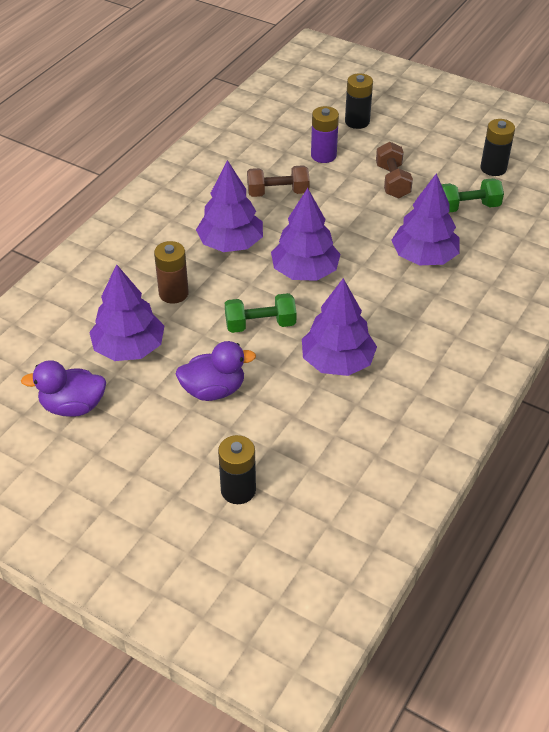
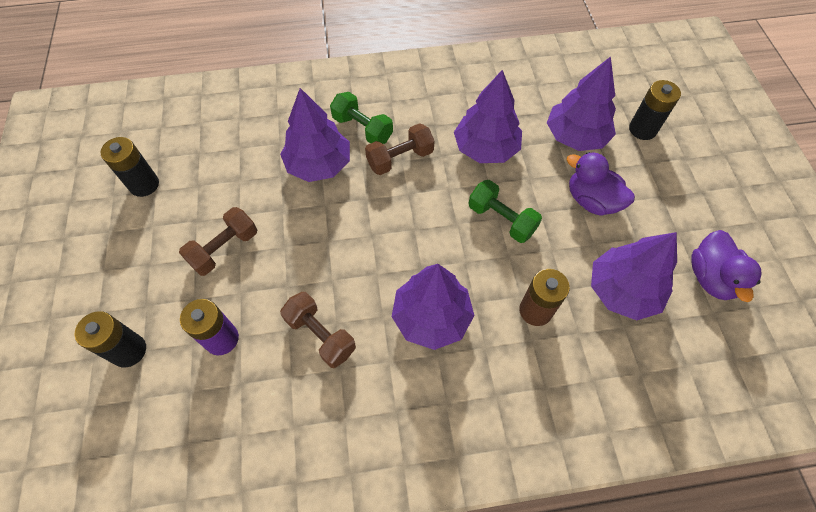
camera: 130 degrees left, 15 degrees up
(73, 406) = (710, 277): purple duck -> purple duck turned 45 degrees clockwise
(305, 271) = (412, 232): purple tree -> purple tree (575, 136)
(382, 304) = (400, 159): none -> brown dumbbell
(467, 207) = (223, 172): green dumbbell -> green dumbbell (362, 129)

